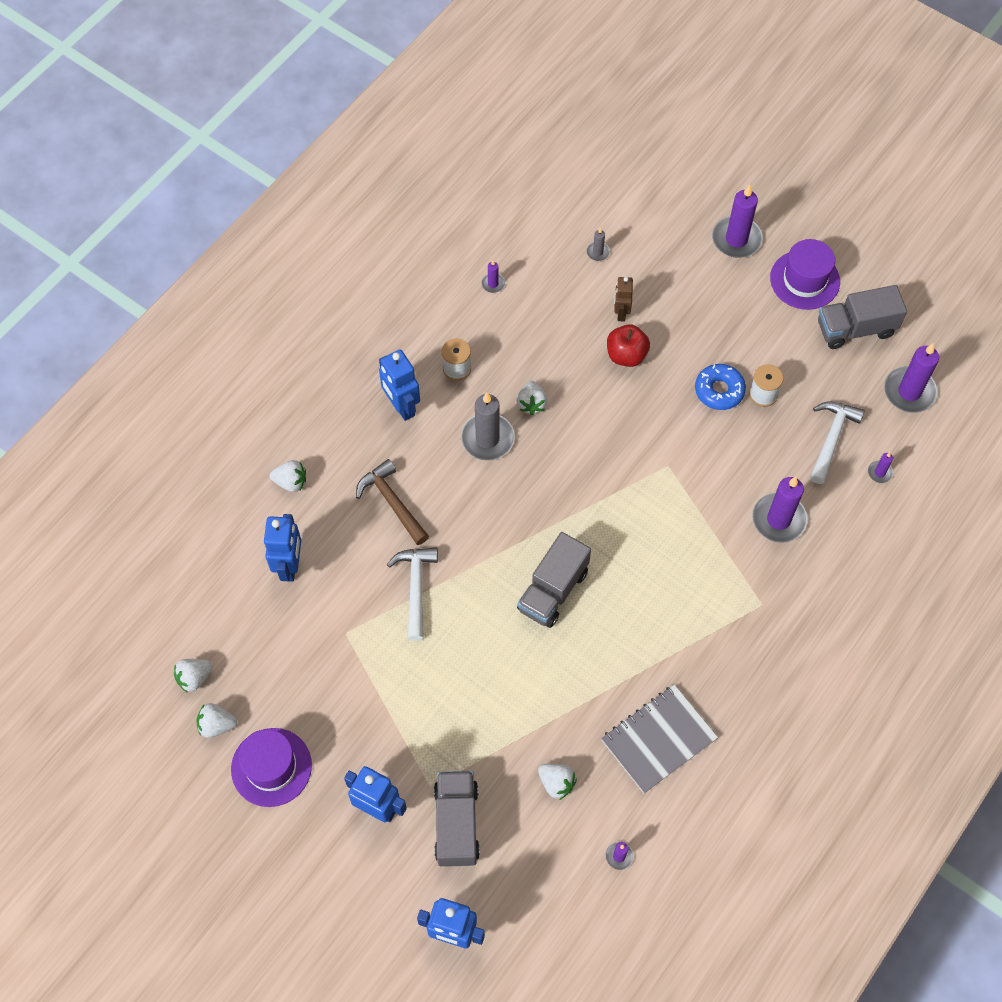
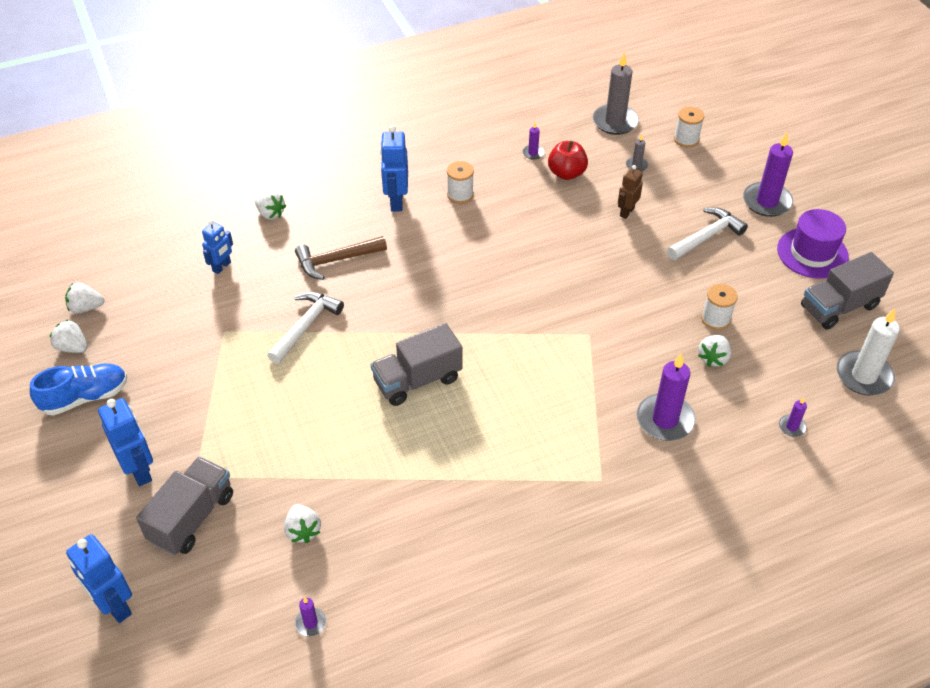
camera: 30 degrees right, 15 degrees down
(271, 767) = (85, 397): purple hat -> blue shoe
(289, 566) = (222, 267): blue robot -> blue robot, size x0.64
(392, 502) = (336, 260): brown hammer -> brown hammer turned 105 degrees counterclockwise
(487, 439) = (447, 250): grey candle -> grey candle (615, 122)
(531, 403) = (503, 242): white strawberry -> white strawberry (713, 358)
(625, 197) = (686, 139): none -> white spool
(626, 355) = (610, 242): red apple -> red apple (566, 173)
(658, 739) = (422, 543): grey notebook -> none
(719, 390) = (676, 300): blue donut -> none
(831, 439) = (760, 380): white hammer -> white hammer (706, 237)
(855, 329) = (839, 307): grey truck -> grey truck turned 45 degrees counterclockwise
(909, 391) = (864, 376): purple candle -> white candle

